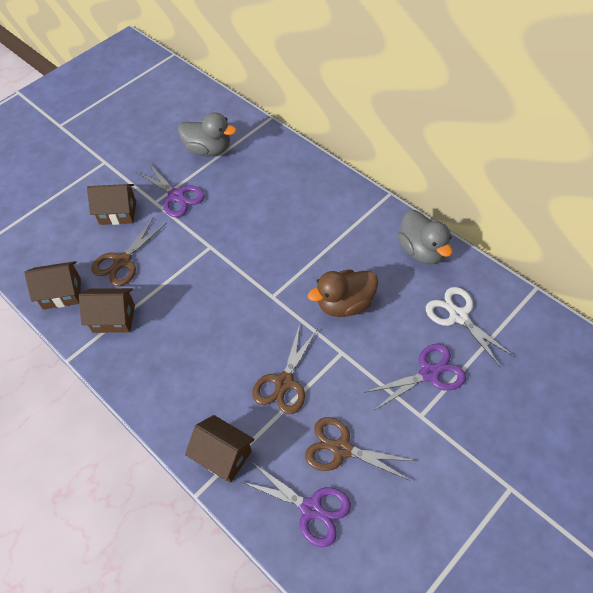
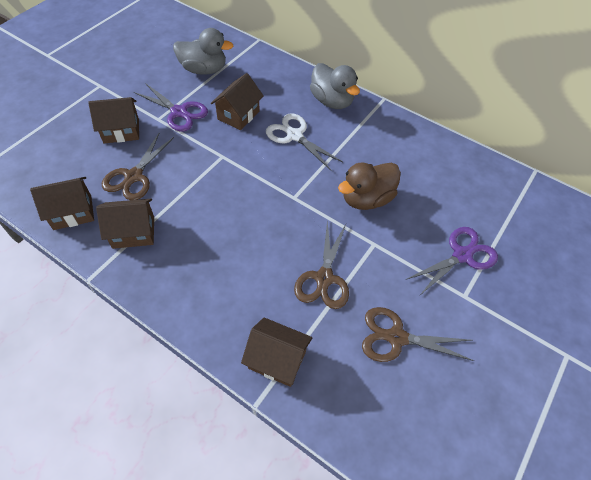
camera: 15 degrees left, 0 degrees up
(234, 203) = (238, 115): none -> brown house
(311, 509) = (380, 403): purple scissors -> none
(422, 251) = (426, 146): grey duck -> grey duck (332, 101)
(458, 316) = (474, 200): white scissors -> white scissors (294, 136)

